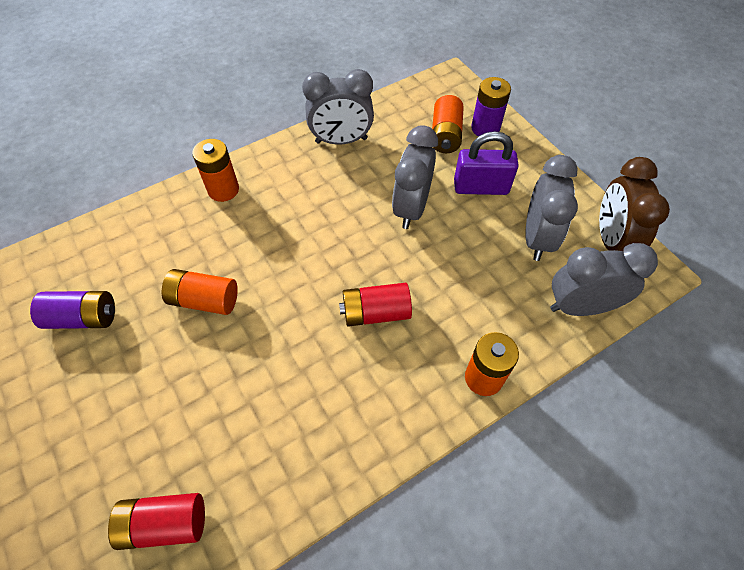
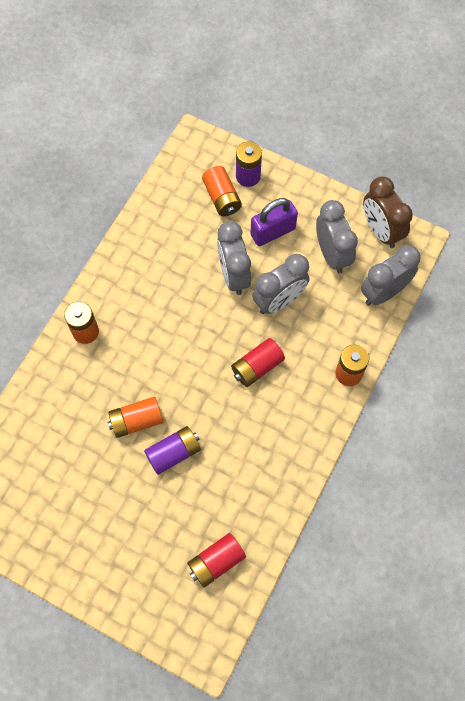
camera: 30 degrees left, 10 degrees up
(83, 318) = (62, 479): purple battery -> purple battery (173, 453)
(341, 140) = (145, 242): grey clock -> grey clock (279, 301)

